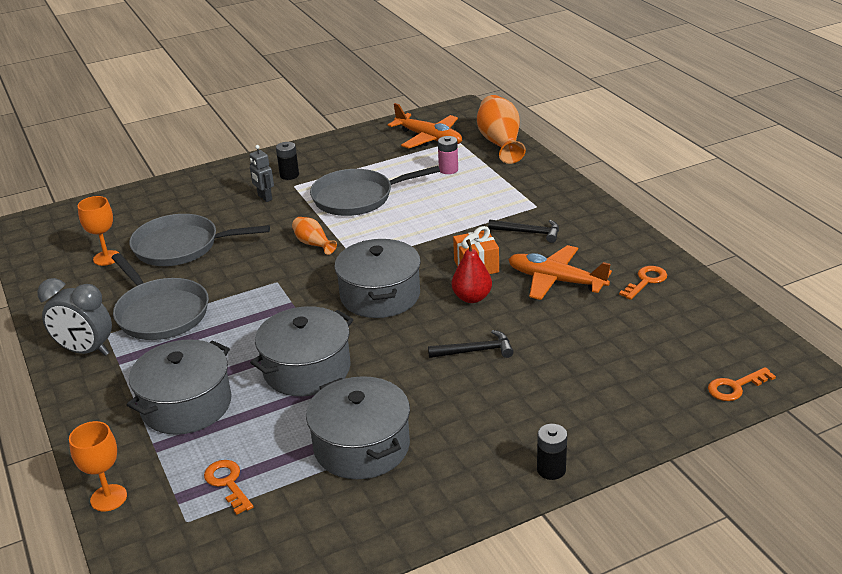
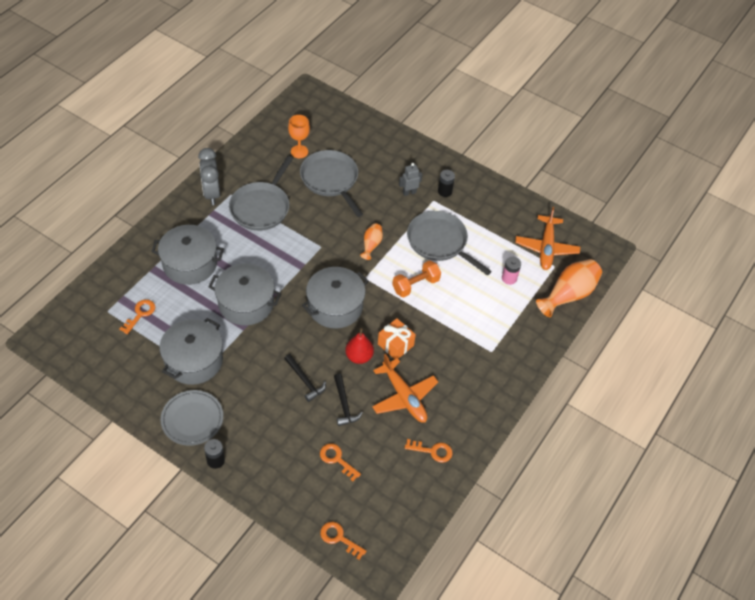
camera: 55 degrees right, 20 degrees up
(108, 498) = (109, 270): orange goblet -> none
(264, 198) = (409, 192): grey robot -> grey robot turned 45 degrees clockwise
(402, 229) = (415, 285): none -> orange dumbbell
(464, 475) = (192, 419): none -> grey plate
(529, 233) = (454, 359): black hammer -> black hammer (344, 405)
(556, 280) = (404, 397): orange plane -> orange plane turned 150 degrees clockwise
(615, 357) = (337, 459): none -> orange key

